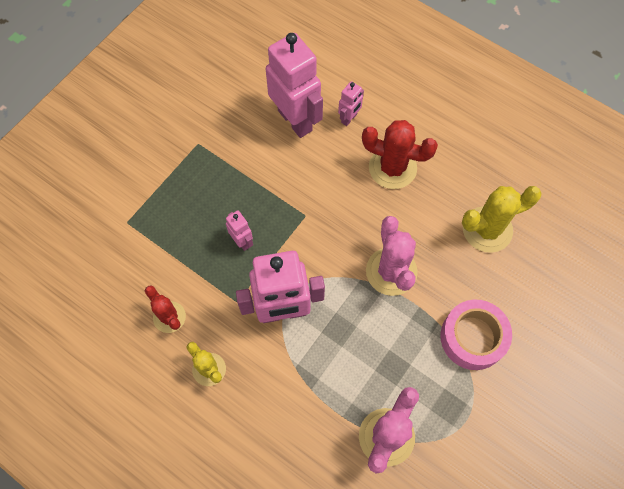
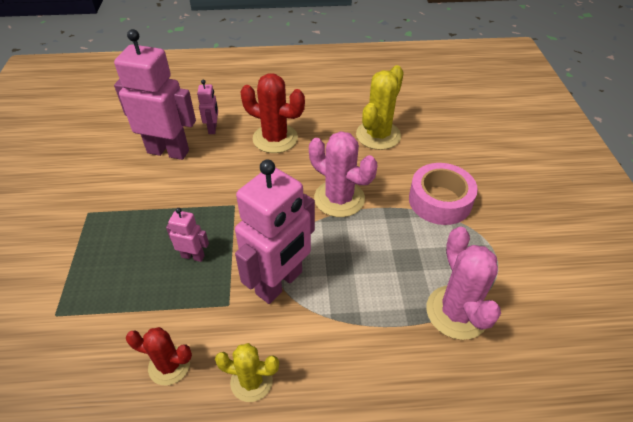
camera: 40 degrees left, 20 degrees down
(392, 168) = (275, 138): red cactus -> red cactus turned 45 degrees clockwise

